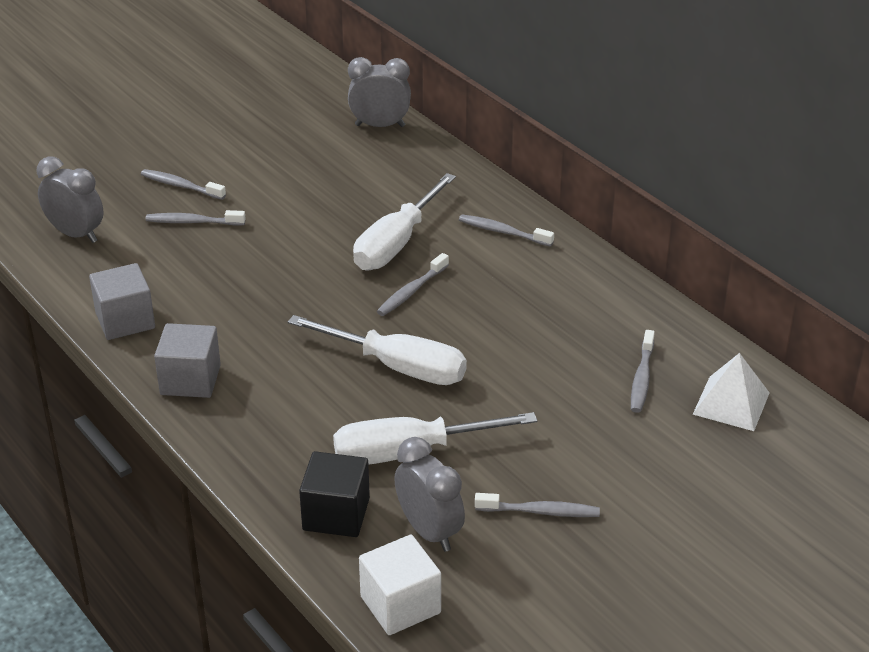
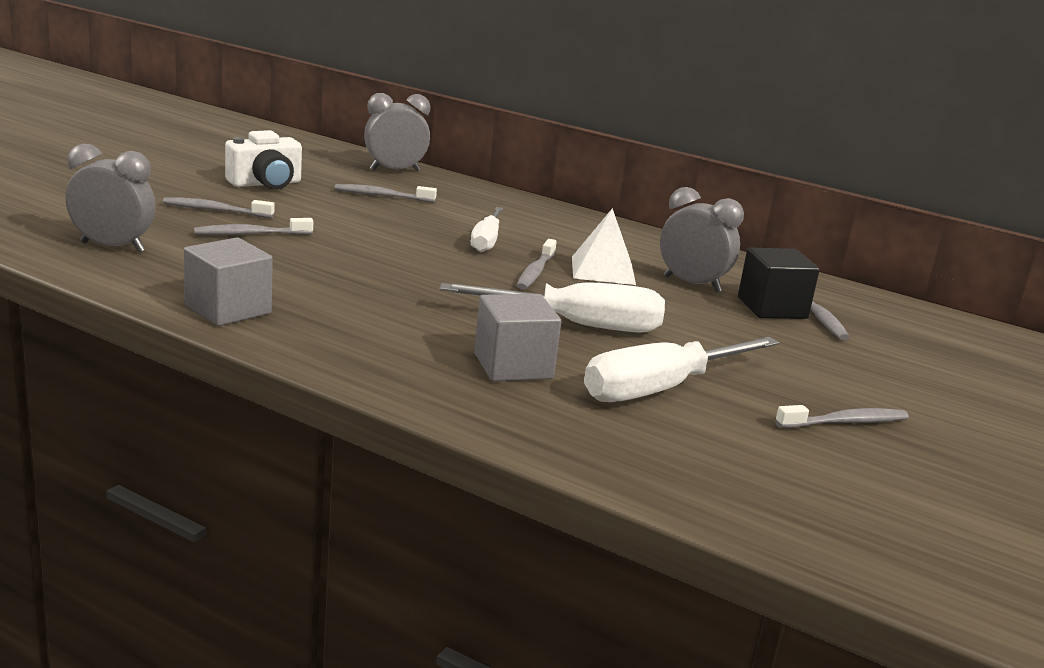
camera: 25 degrees left, 15 degrees down
(190, 380) = (351, 352): grey cube -> grey cube (513, 366)
(245, 145) = (266, 184): none -> white camera
(336, 514) = (634, 450): black cube -> black cube (772, 308)
(396, 244) = (486, 241): white screwdriver -> white screwdriver, size x0.62
(400, 605) = (793, 524): white cube -> none
(429, 531) = (752, 452): grey clock -> grey clock (692, 284)
(503, 232) = (582, 231): grey toothbrush -> grey toothbrush (382, 196)
(731, 403) = (915, 328): white pyramid -> white pyramid (603, 270)

